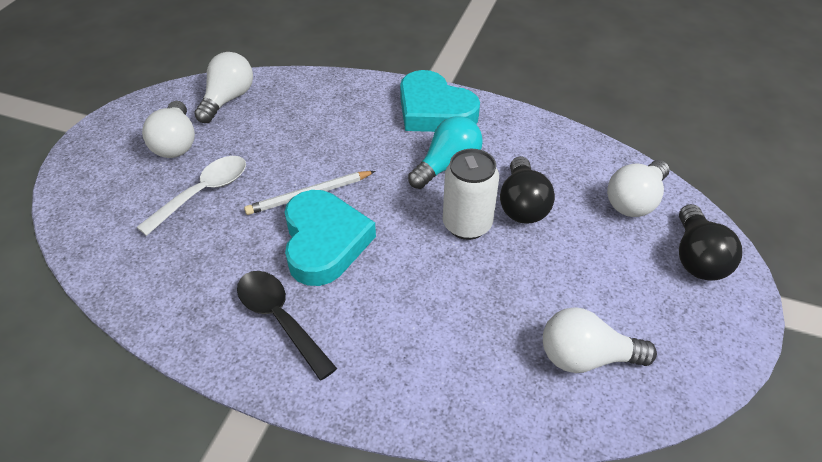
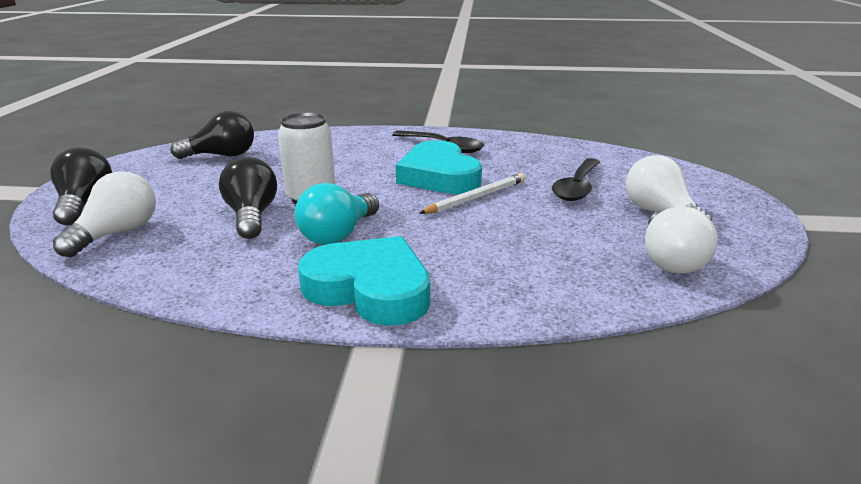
camera: 165 degrees right, 20 degrees down
(203, 193) = (577, 187): white spoon -> black spoon
(586, 357) = (222, 156): white light bulb -> black light bulb

